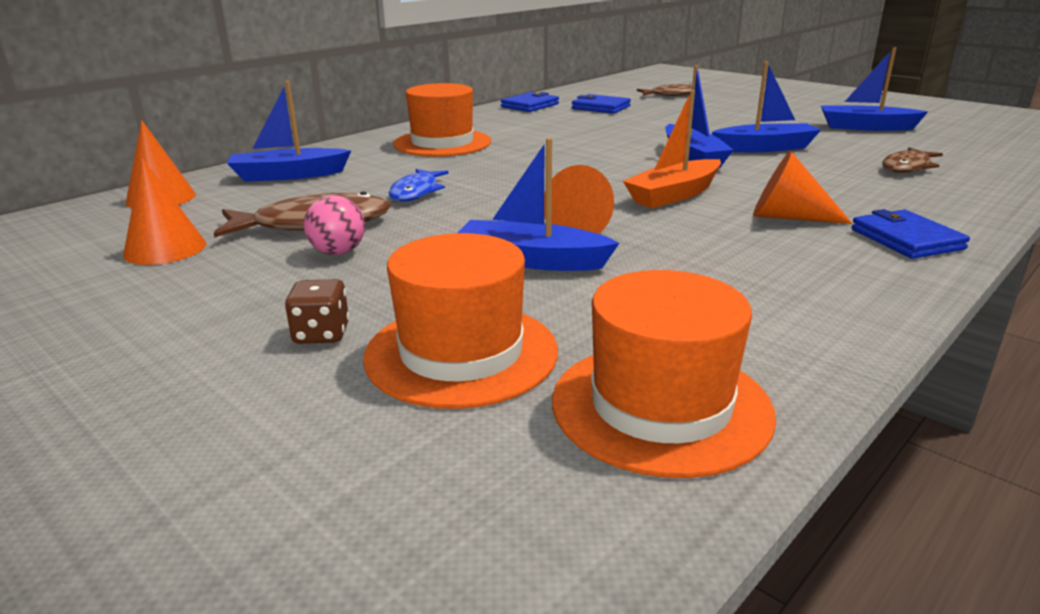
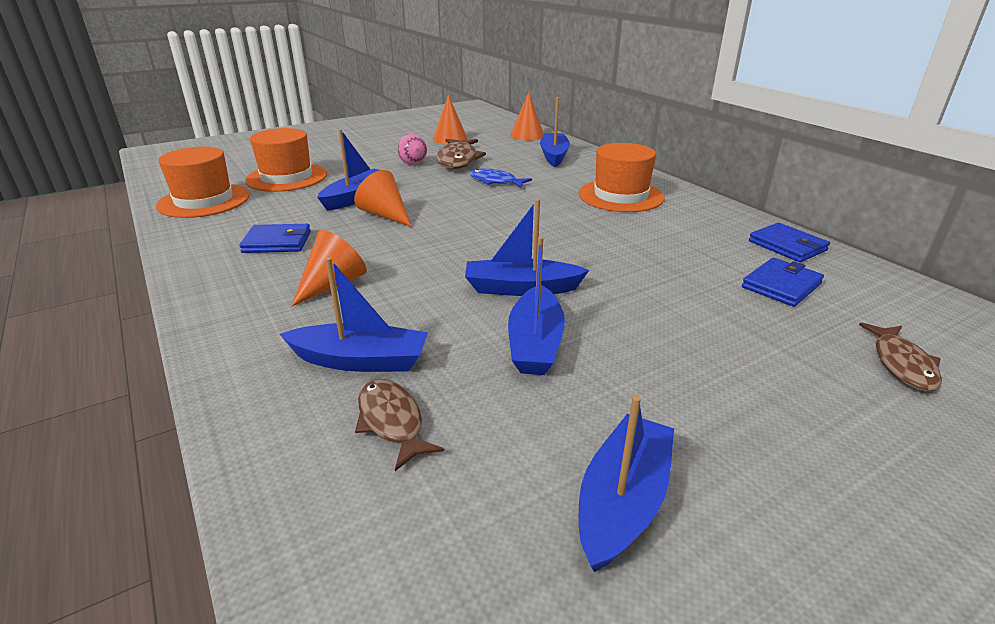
camera: 105 degrees right, 5 degrees up
(321, 334) = (332, 160): brown dice -> none
(674, 195) = (421, 254): orange boat -> none
(871, 185) = (360, 360): none -> blue boat
(906, 239) = (240, 317): blue wallet -> blue wallet (277, 242)

